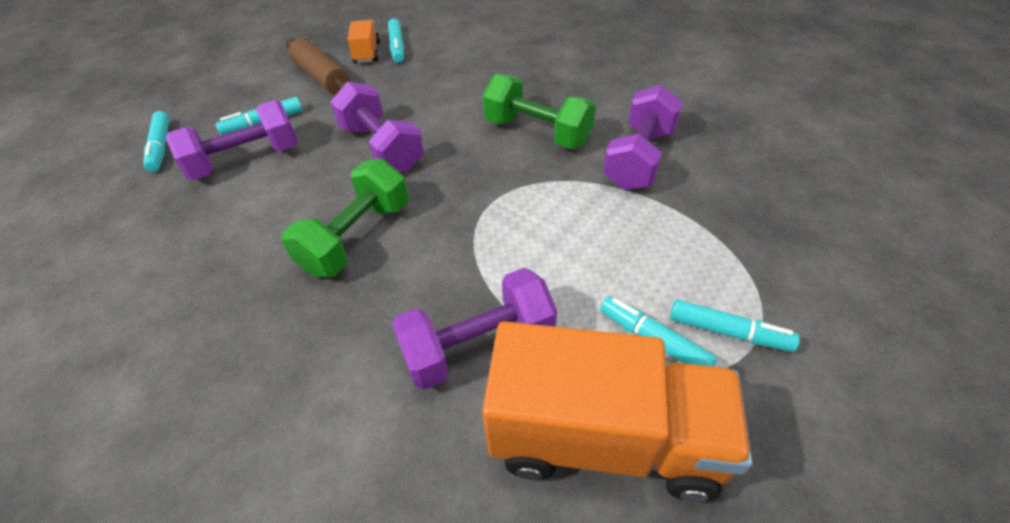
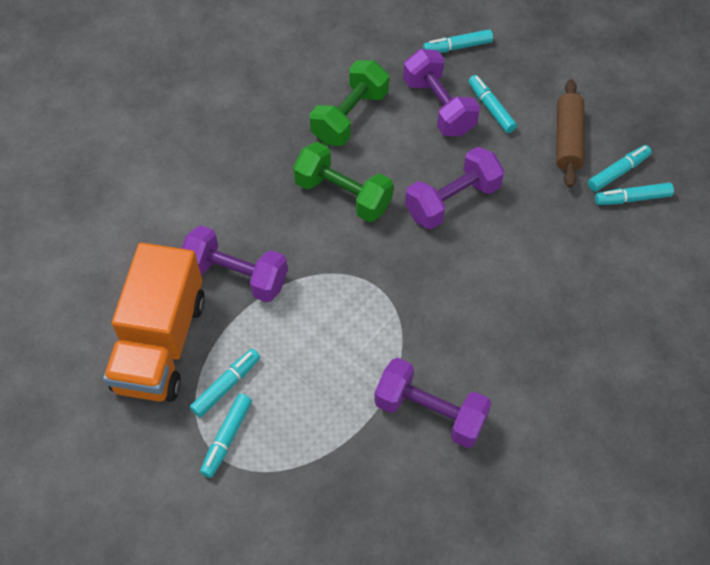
camera: 90 degrees right, 10 degrees up
(322, 77) = (567, 140): brown rolling pin -> brown rolling pin turned 45 degrees counterclockwise
(367, 53) = (618, 172): orange truck -> turquoise marker
(478, 346) = (236, 276): purple dumbbell -> purple dumbbell turned 45 degrees counterclockwise
(537, 132) = (473, 327): green dumbbell -> green dumbbell (350, 117)

